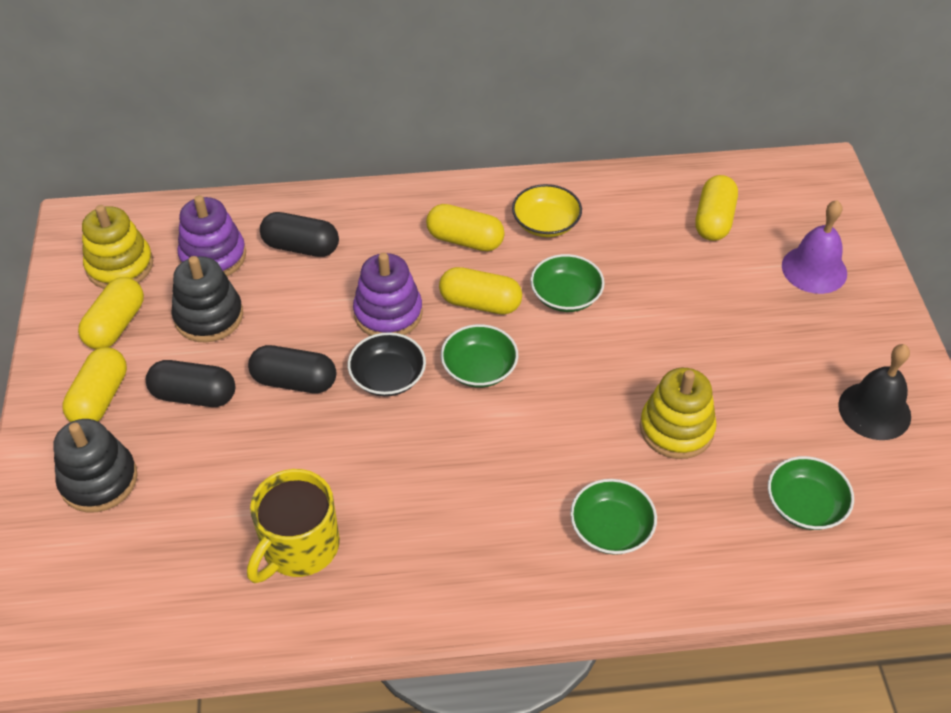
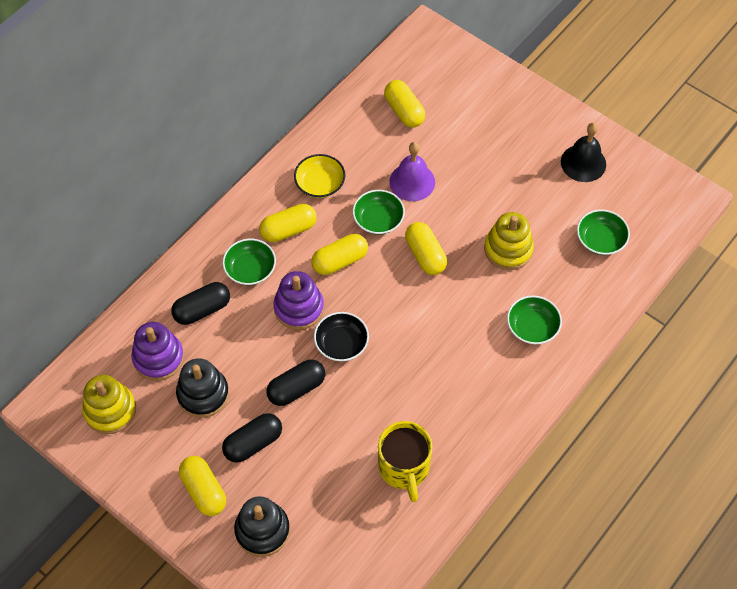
camera: 45 degrees left, 10 degrees up
(116, 325) = (156, 445): yellow capsule -> yellow capsule (425, 255)
(479, 368) = (381, 298): green bowl -> green bowl (250, 269)
(814, 269) = (481, 102): purple bell -> purple bell (412, 182)

